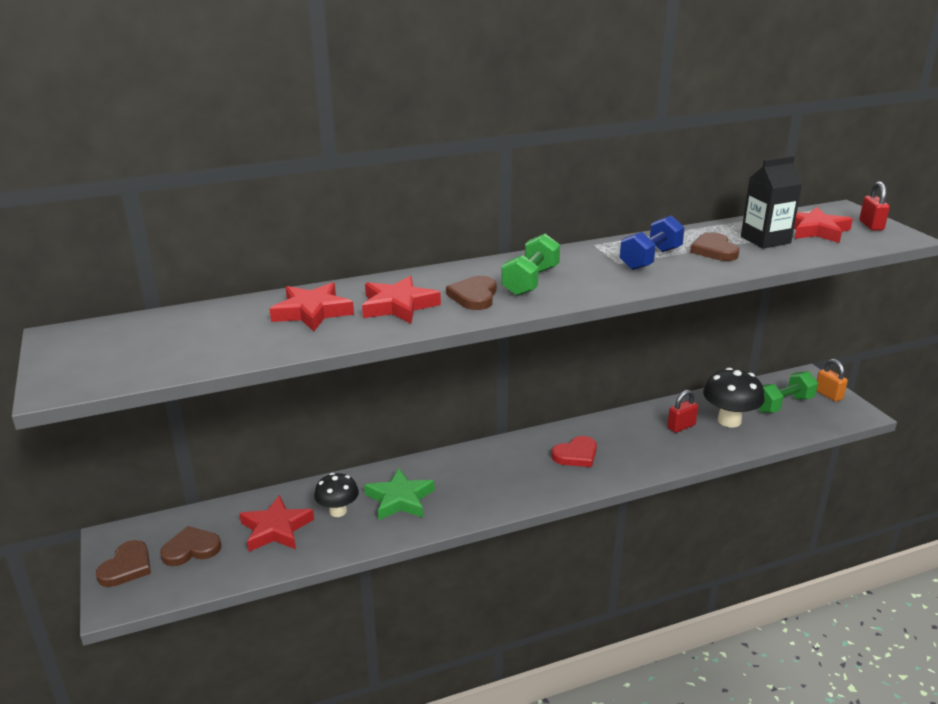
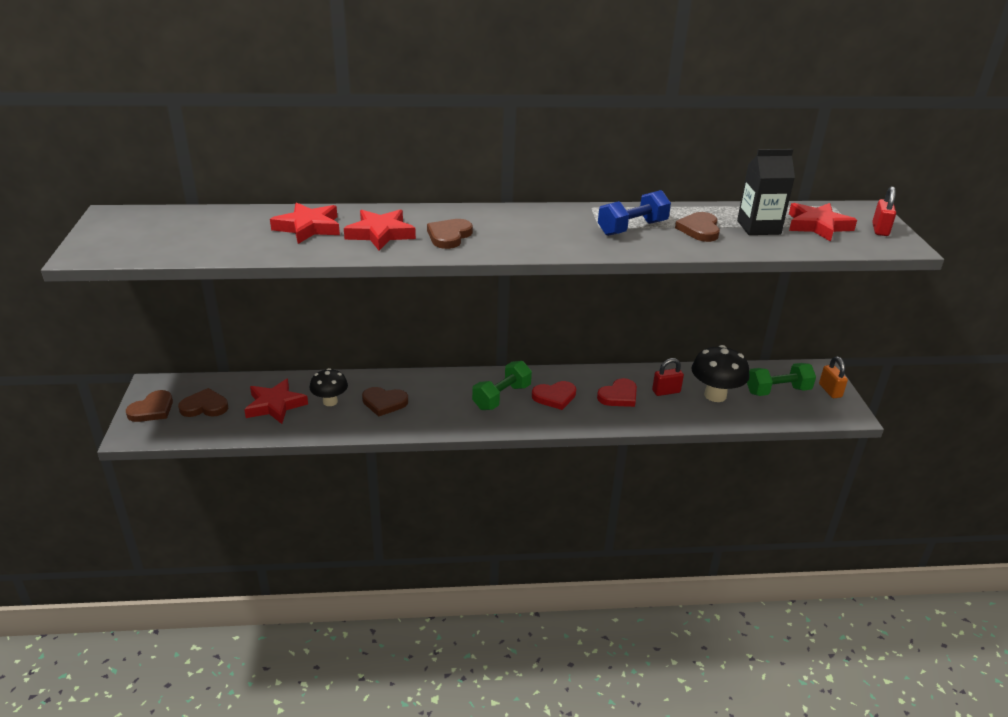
camera: 15 degrees right, 5 degrees up
(400, 499) = (384, 403): green star -> brown heart
(530, 281) = (508, 231): green dumbbell -> green dumbbell (502, 397)
(639, 440) = (619, 396): none -> red heart

